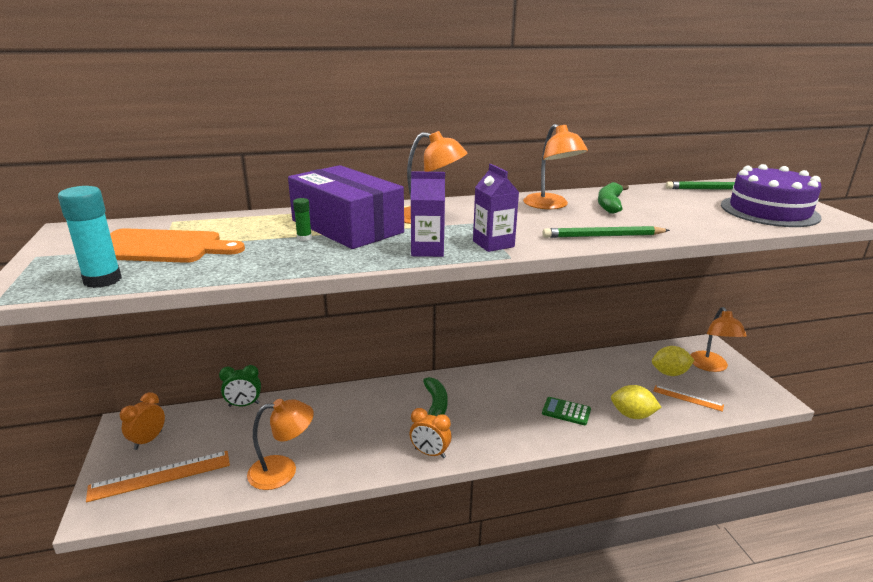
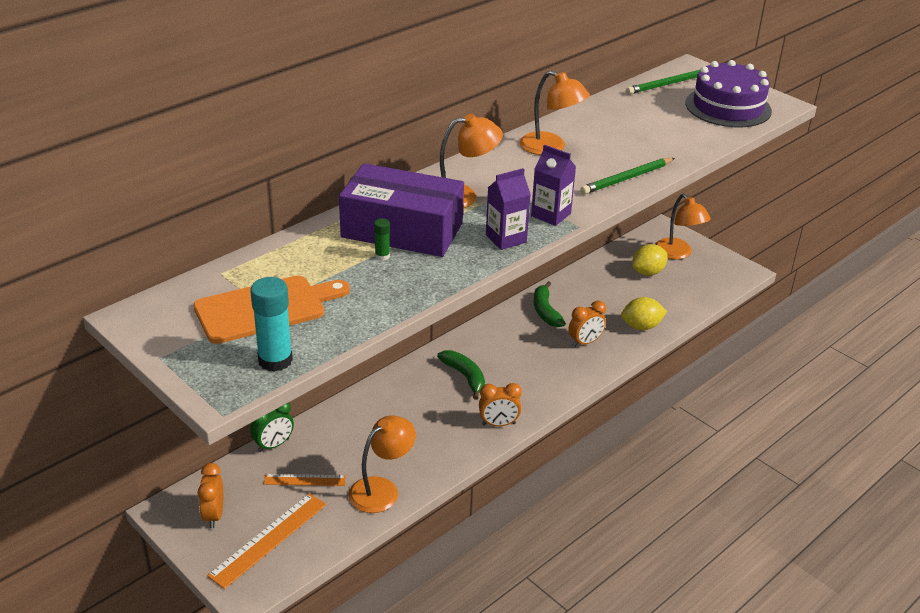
camera: 30 degrees left, 10 degrees up
(566, 411) = (585, 342): green calculator -> orange clock
(609, 204) = (598, 132): green banana -> green banana (545, 311)
(687, 398) = (676, 293): orange ruler -> orange ruler (305, 480)

